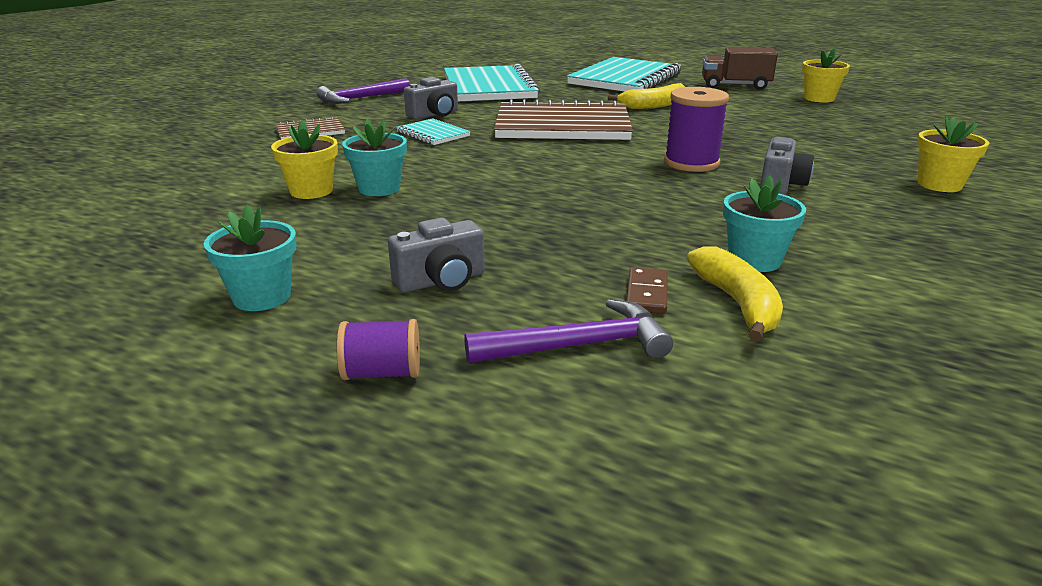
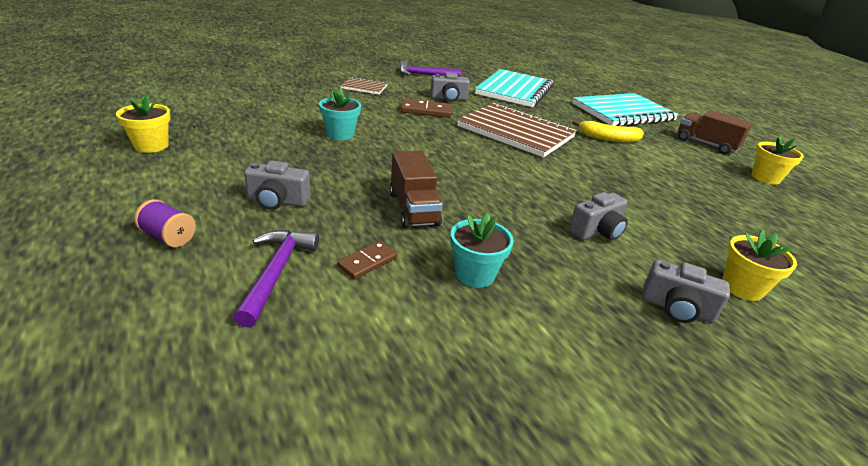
camera: 30 degrees right, 5 degrees up
(262, 297) = (190, 172): turquoise flower pot -> none
(311, 191) = (306, 123): yellow flower pot -> yellow flower pot (151, 146)
(433, 134) = (426, 111): turquoise notebook -> brown domino
(578, 345) = (276, 272): purple hammer -> purple hammer turned 105 degrees counterclockwise
(597, 229) = (413, 208): none -> brown truck
(691, 163) = (558, 189): purple spool -> none
(737, 303) = (409, 296): yellow banana -> none
(929, 218) = (676, 309): none -> grey camera

